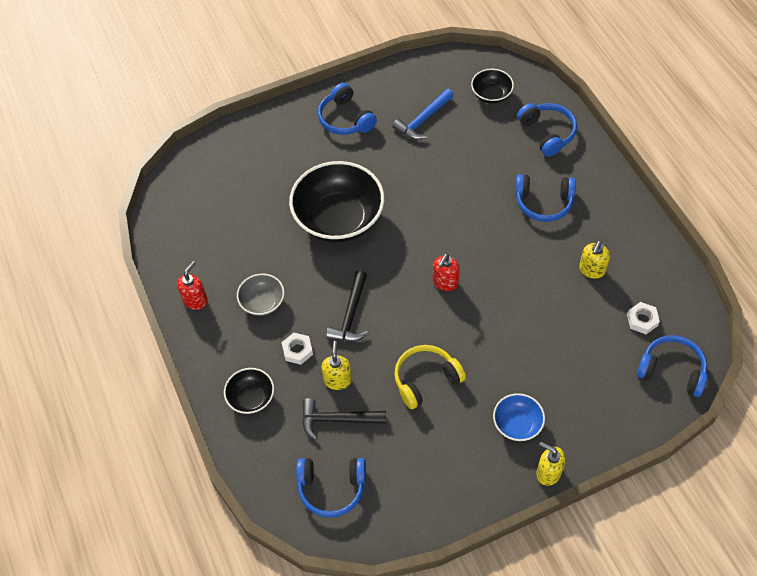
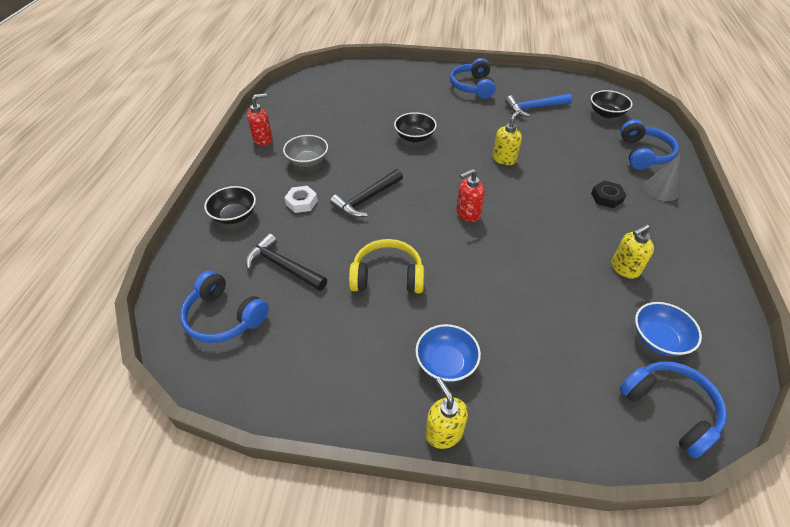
camera: 30 degrees right, 10 degrees down
(337, 380) = (312, 238): yellow soap dispenser -> yellow soap dispenser (504, 159)
(339, 219) = (414, 137): black bowl -> black bowl, size x0.49
(543, 202) = (606, 197): blue headphones -> black nut
(580, 169) = (661, 189): none -> grey cone
(642, 320) = (658, 339): white nut -> blue bowl

